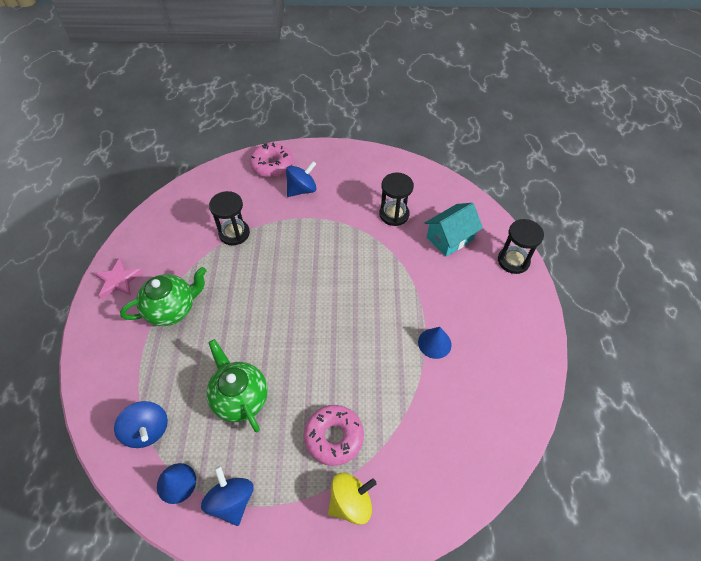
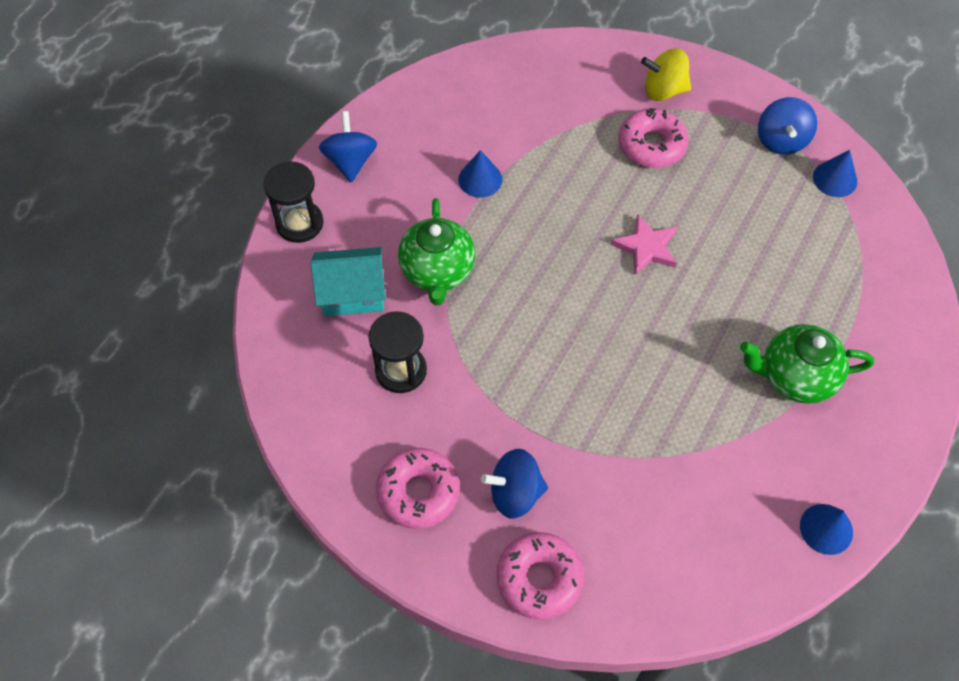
camera: 150 degrees left, 5 degrees up
(118, 280) = (867, 462): pink star -> pink star (646, 247)
(137, 239) = (826, 529): none -> blue cone
(147, 430) = (857, 241): blue spinning top -> blue spinning top (350, 161)
(234, 233) = (663, 461): black hourglass -> none
(240, 397) = (739, 227): green teapot -> green teapot (437, 272)
(347, 172) = (418, 492): none -> pink donut

